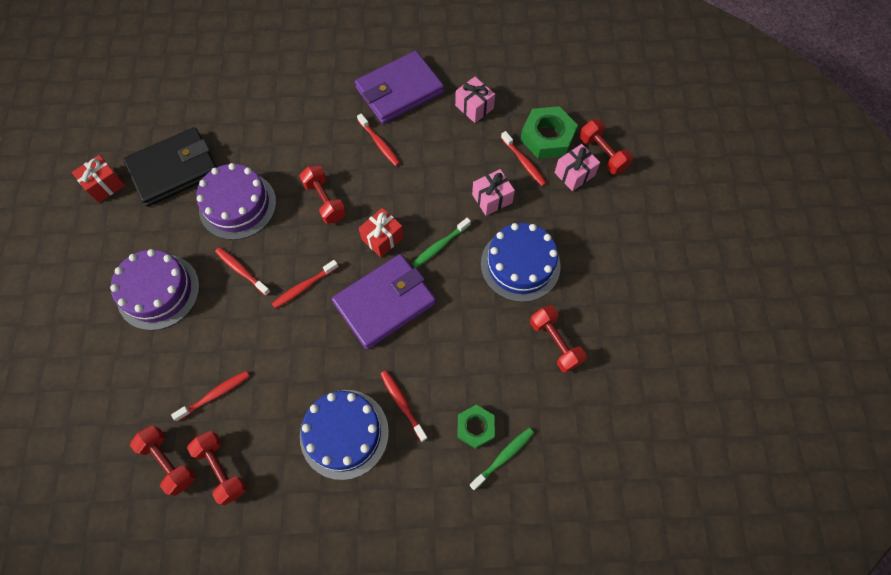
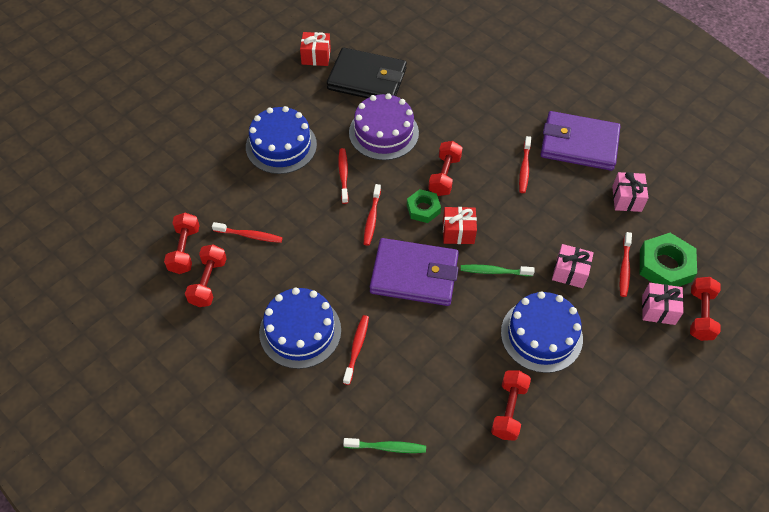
camera: 45 degrees right, 10 degrees down
(158, 291) = (281, 145): purple cake -> blue cake
(304, 287) = (372, 218): red toothbrush -> red toothbrush turned 90 degrees counterclockwise
(475, 427) = (389, 410): green nut -> green nut (423, 209)

